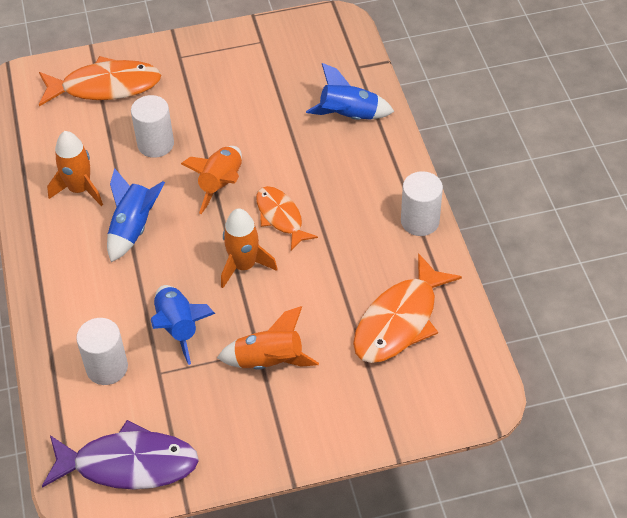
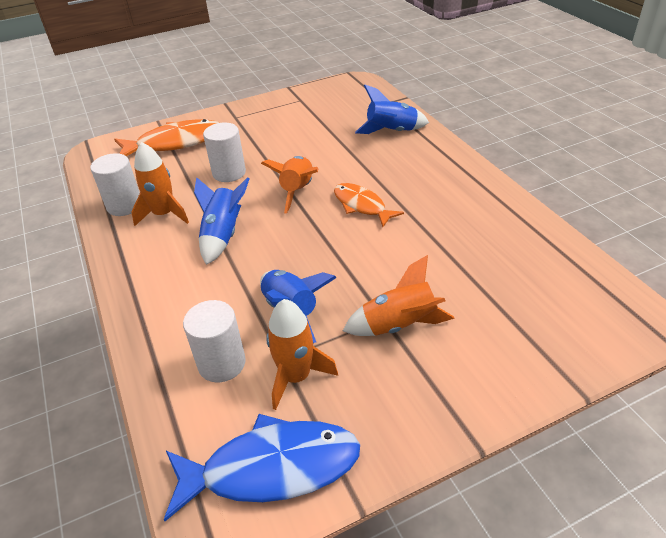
camera: 10 degrees left, 10 degrees down
(128, 464) = (271, 468): purple fish -> blue fish
(244, 266) = (341, 247): orange rocket -> orange rocket (296, 377)
(400, 321) = (514, 267): orange fish -> none
(420, 221) = (489, 189): white cylinder -> white cylinder (124, 205)

